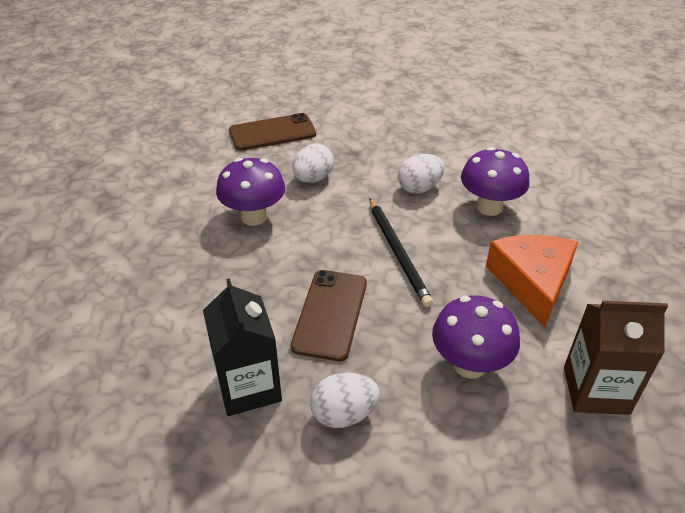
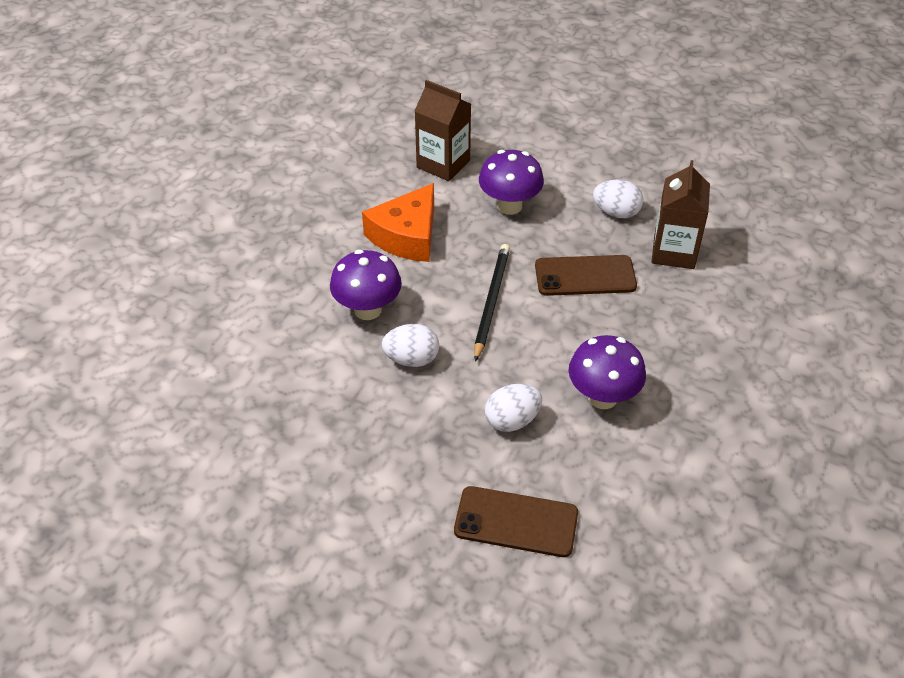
camera: 150 degrees left, 5 degrees up
(248, 387) = (674, 252): black carton -> brown carton
(330, 314) = (585, 276): brown phone -> brown phone turned 45 degrees clockwise

